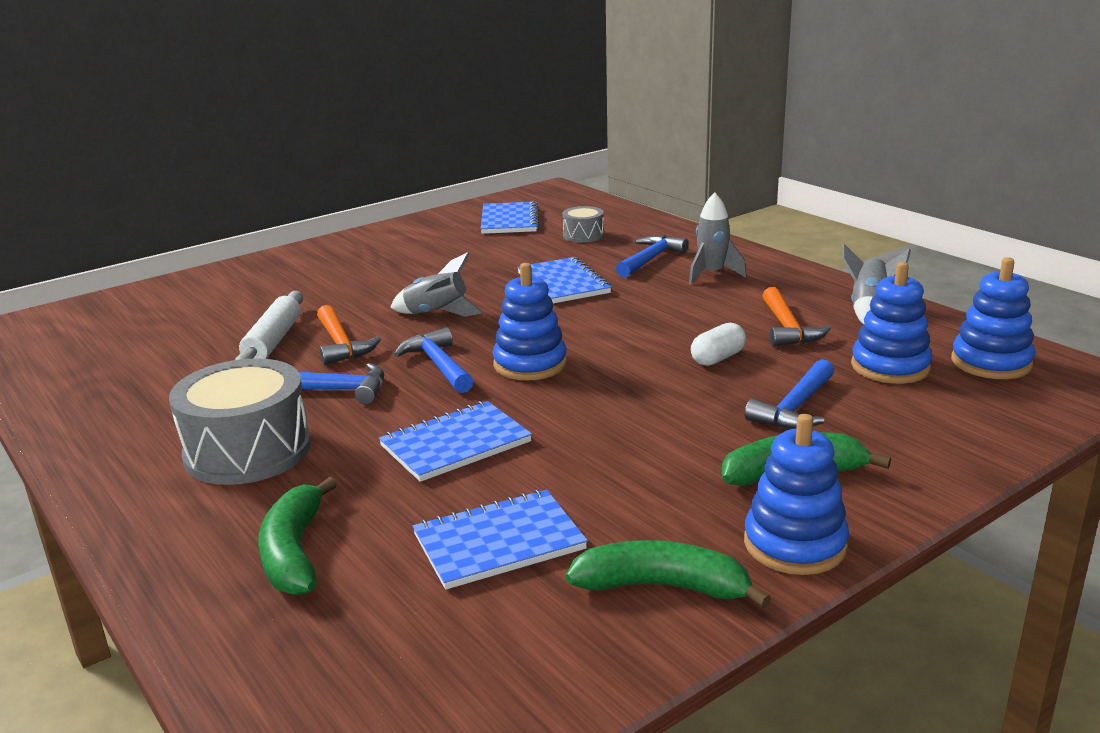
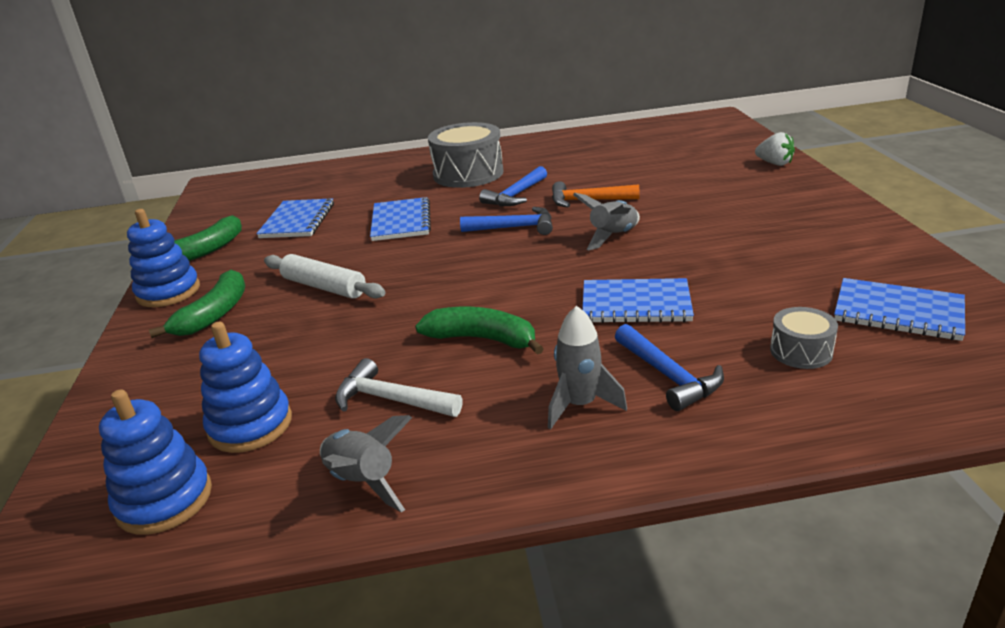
camera: 120 degrees right, 5 degrees up
(207, 279) = (774, 163): none -> white strawberry
(273, 341) = (617, 181): white rolling pin -> white rolling pin (324, 287)
(294, 552) = (360, 181): green banana -> green banana (482, 339)
(530, 364) = (475, 258): blue stacking toy -> none
(718, 358) = (385, 338): white capsule -> none
(788, 328) = (390, 400): orange hammer -> white hammer
(795, 408) = (270, 345): blue hammer -> none

